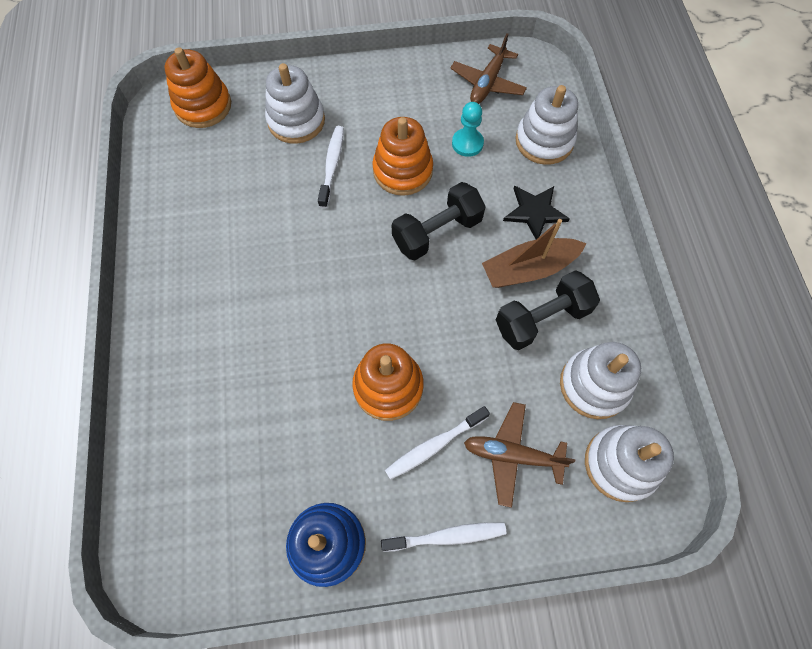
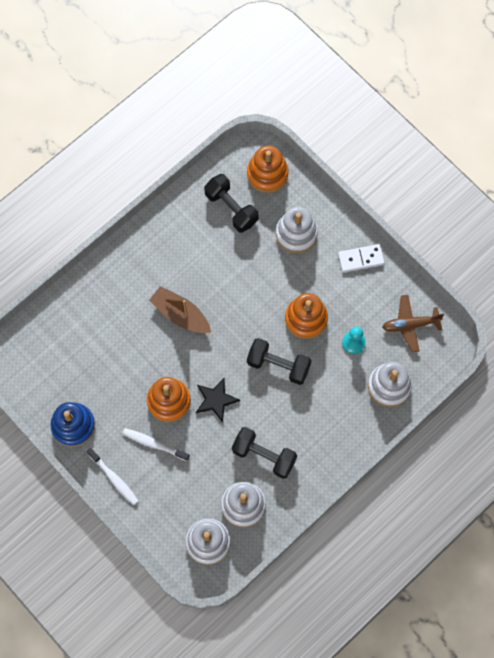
camera: 55 degrees right, 5 degrees up
(208, 163) = (231, 208): none -> black dumbbell
(332, 165) = (280, 277): white toothbrush -> none
(377, 82) = (360, 259): none -> white domino
(512, 455) = (175, 485): brown plane -> none
(529, 269) = (290, 430): brown boat -> brown boat (180, 314)
(535, 212) = (332, 411): black star -> black star (216, 400)

